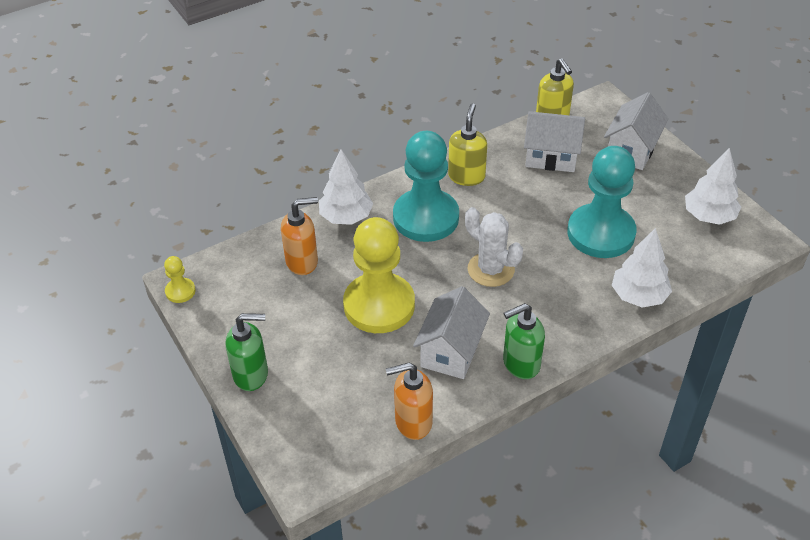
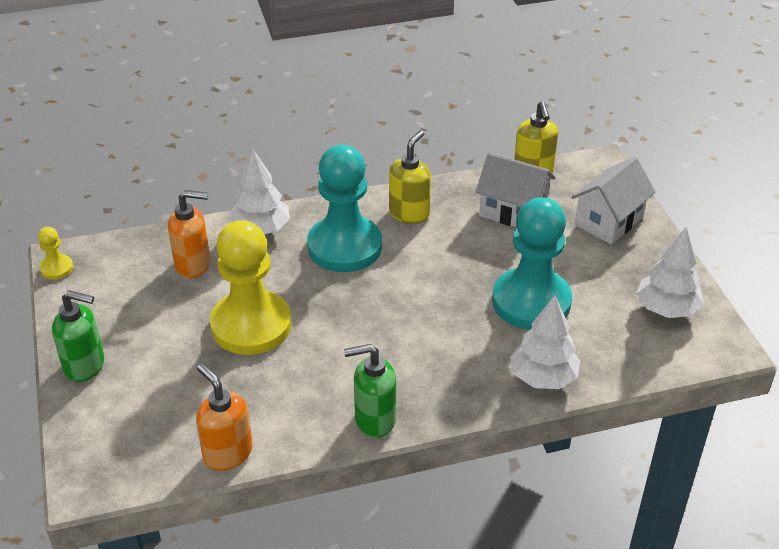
camera: 15 degrees right, 5 degrees down
(413, 422) = (227, 453): orange soap dispenser -> orange soap dispenser turned 45 degrees clockwise
(451, 351) = (304, 389): white house -> none
(491, 269) = (389, 314): white cactus -> none

